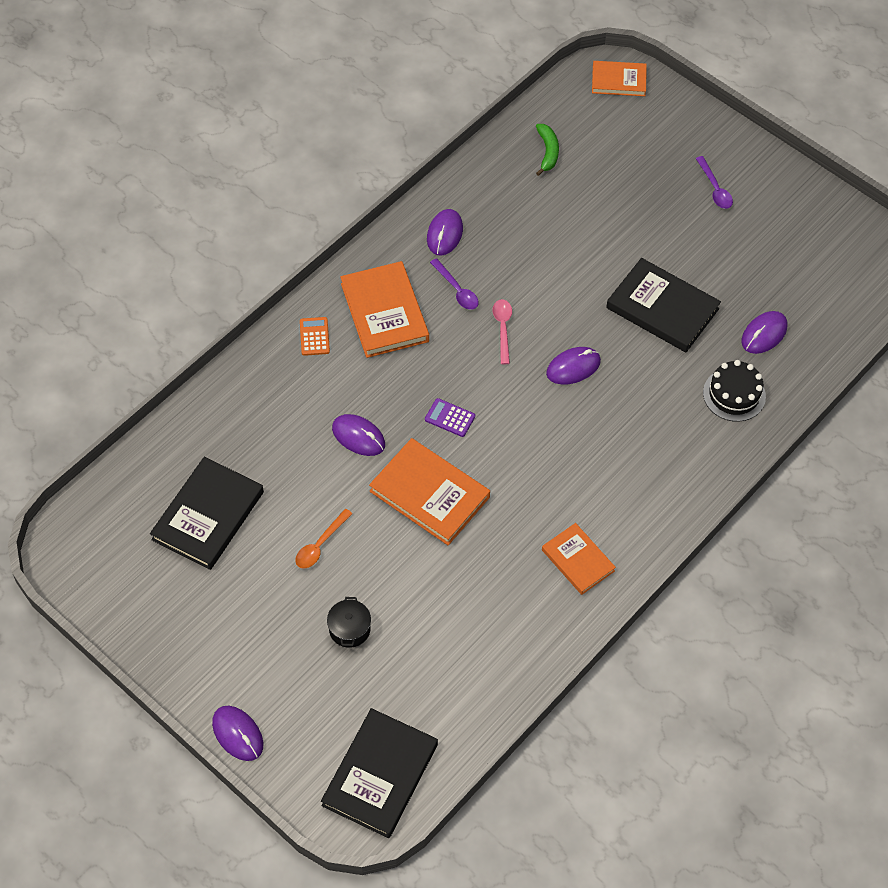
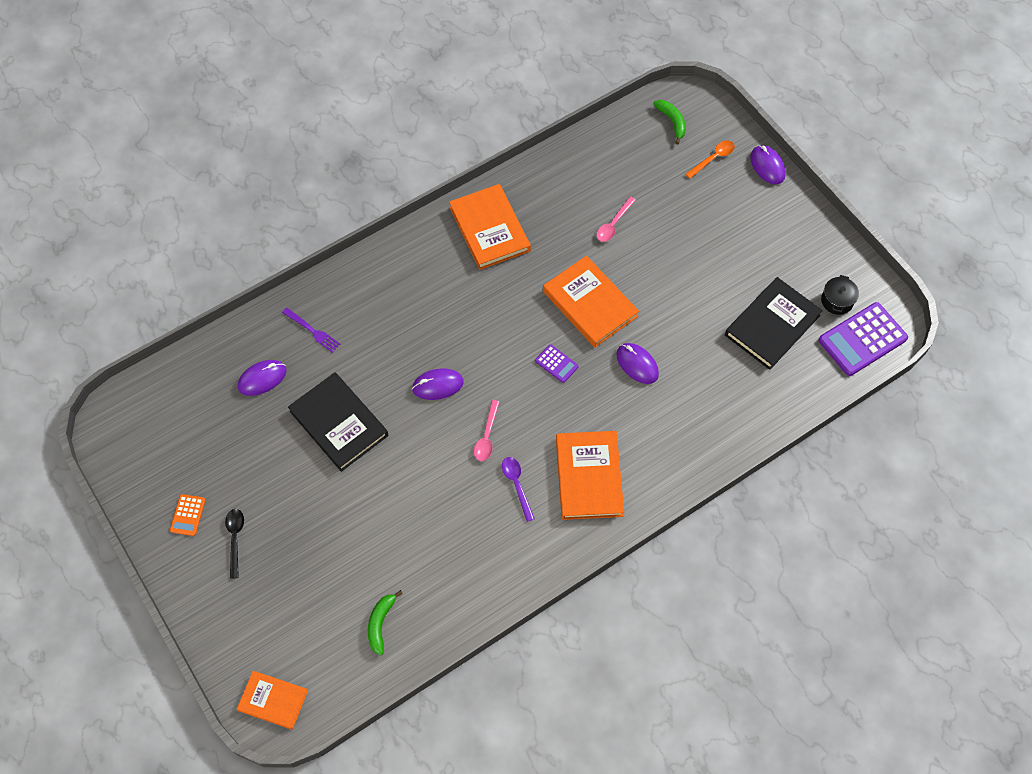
camera: 165 degrees left, 5 degrees up
(98, 522) = (862, 339): none -> purple calculator
(314, 336) = (657, 467): orange calculator -> orange calculator (188, 515)
(320, 544) = (685, 283): orange spoon -> orange spoon (713, 158)
(349, 629) = (674, 217): black pot -> black pot (837, 301)
(380, 775) = (672, 122): black book -> green banana
(425, 602) = (613, 224): none -> pink spoon
(444, 234) = (511, 549): purple mouse -> none
(578, 560) = (489, 229): orange book -> orange book, size x1.62
(715, 188) = (235, 539): purple spoon -> black spoon
(734, 394) = (313, 331): black cake -> purple fork

